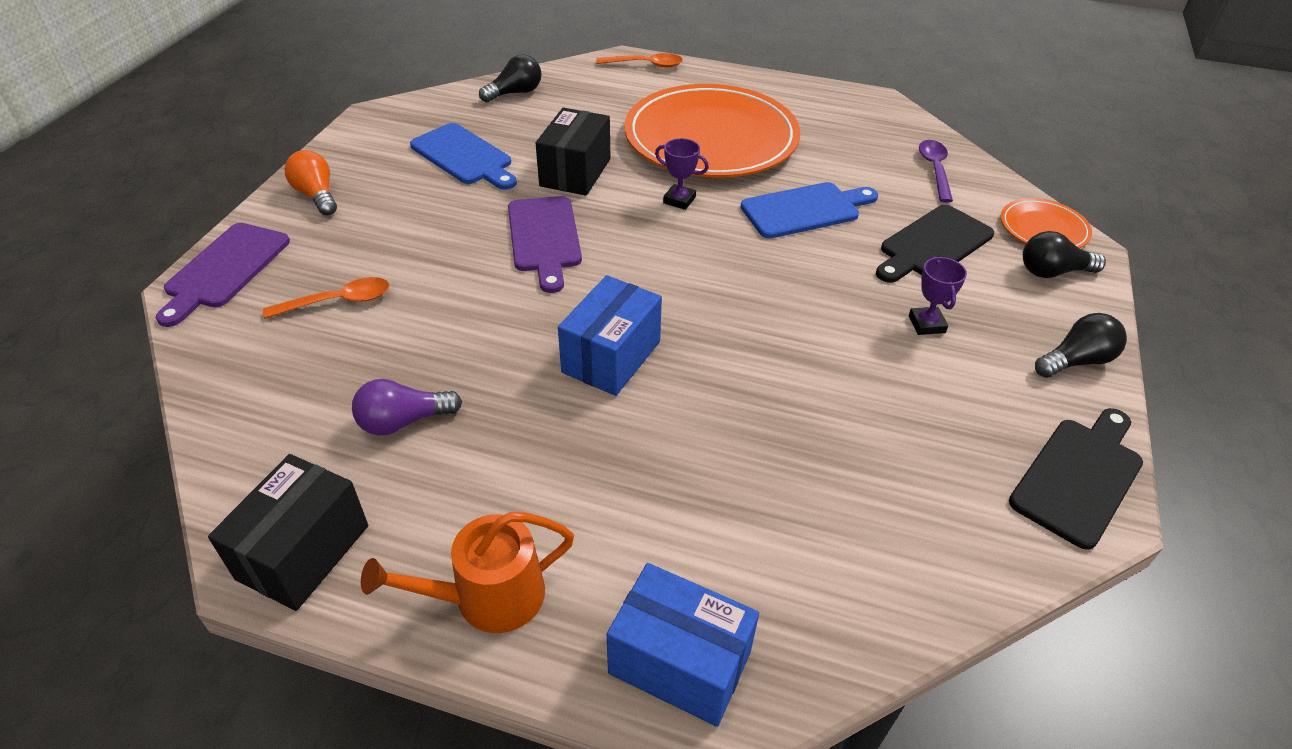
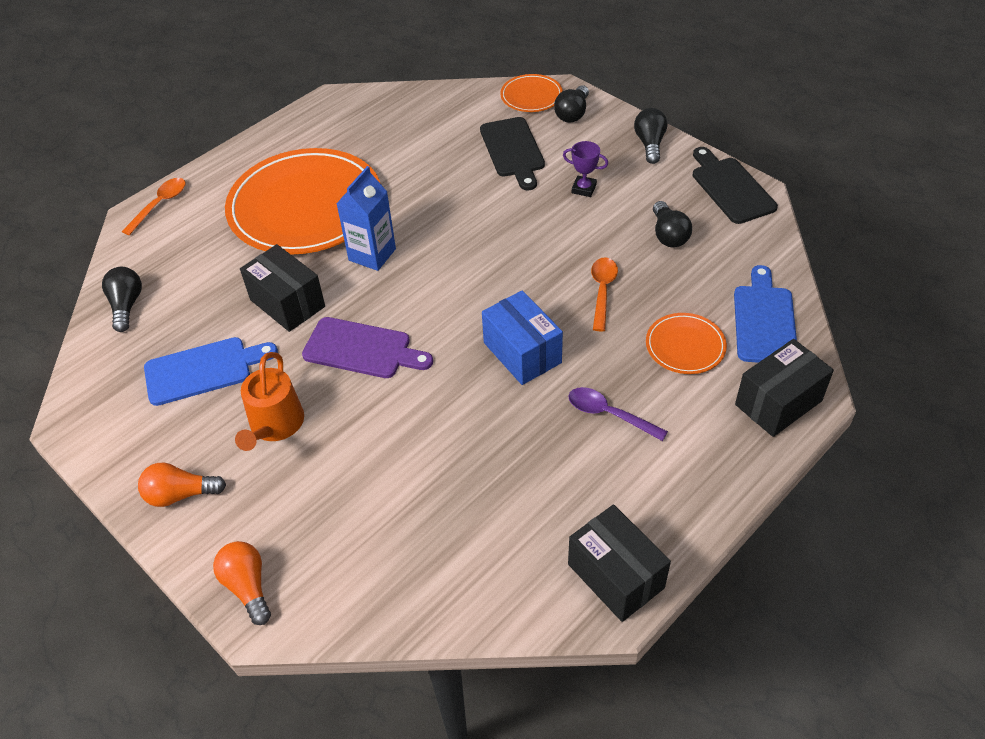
camera: 60 degrees left, 5 degrees up
(225, 269) = (247, 586): purple cutting board -> orange light bulb
(337, 302) = (353, 506): orange spoon -> orange spoon (602, 291)
(403, 421) = (520, 491): purple light bulb -> none
(488, 597) = (697, 480): orange watering can -> orange watering can (275, 425)
(679, 200) = (372, 254): purple trophy -> blue carton
(679, 662) = (778, 403): blue box -> black box
(721, 513) = (685, 346): none -> orange plate
(805, 210) = (433, 193): blue cutting board -> blue cutting board (764, 320)
(917, 433) = (668, 235): none -> black light bulb
(935, 170) = (437, 112): purple spoon -> purple spoon (609, 414)

